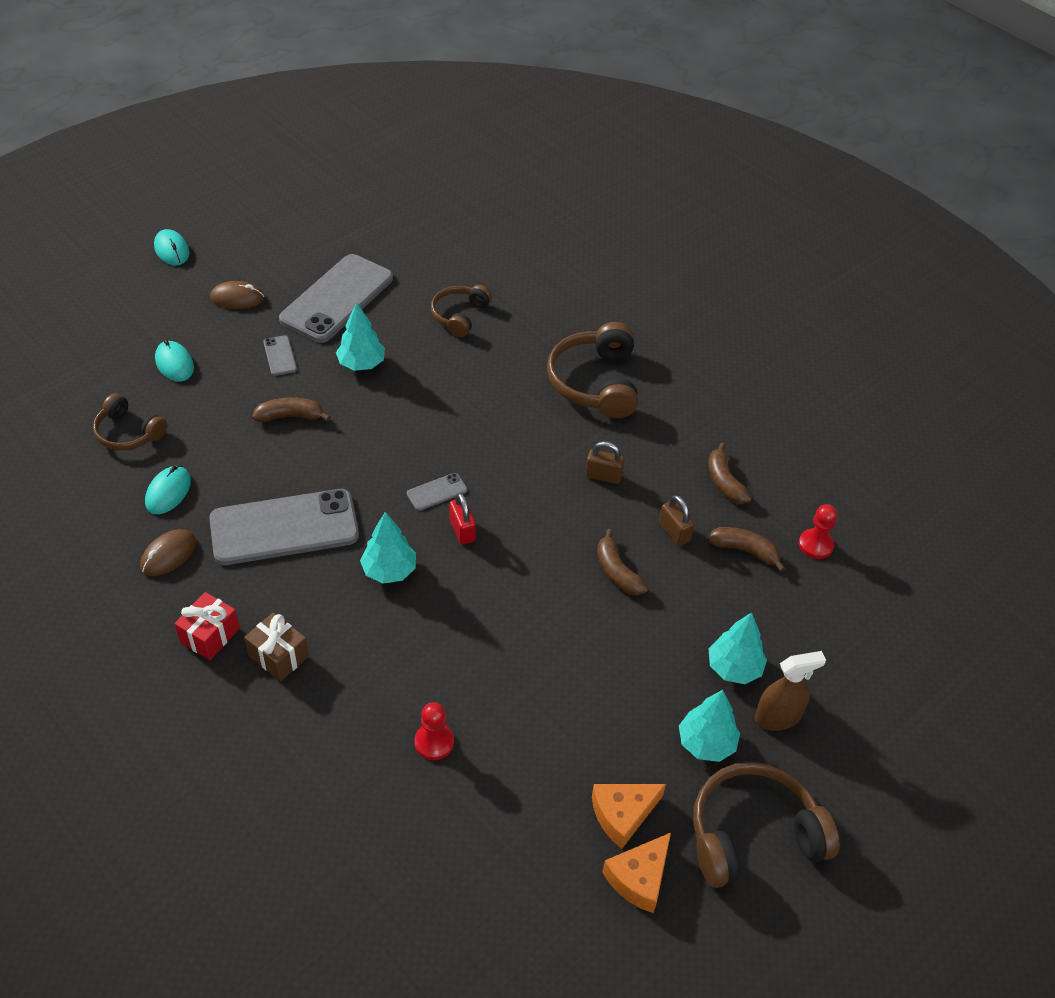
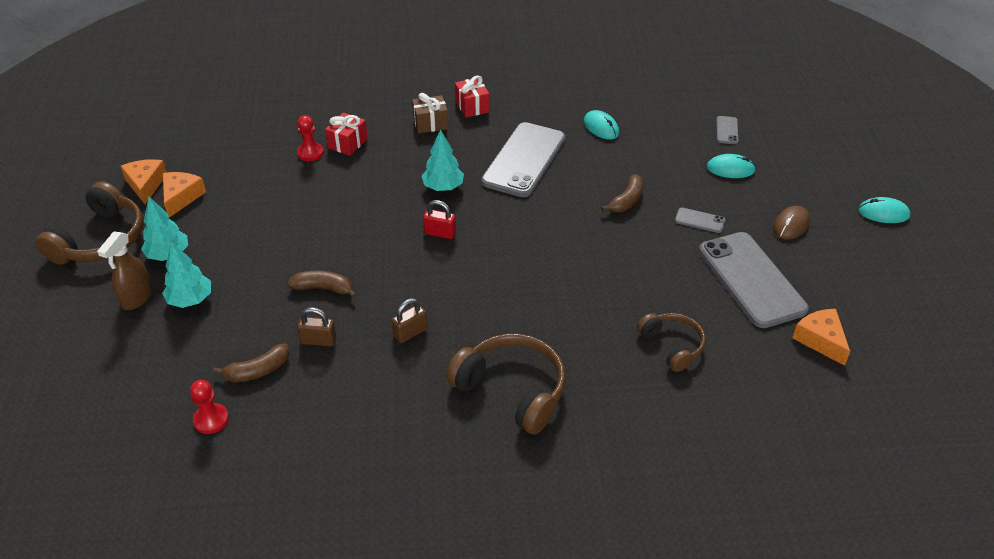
camera: 130 degrees right, 5 degrees down
(128, 433) = (672, 129): brown headphones -> none
(168, 554) = (548, 112): brown mouse -> none
(361, 364) = (655, 258): turquoise tree -> none
(377, 243) = (820, 340): none -> orange cheese
(384, 716) = (348, 143): none -> red gift
(437, 492) = (486, 237): grey phone -> grey phone (727, 130)
(724, 482) = (326, 405): brown banana -> none

